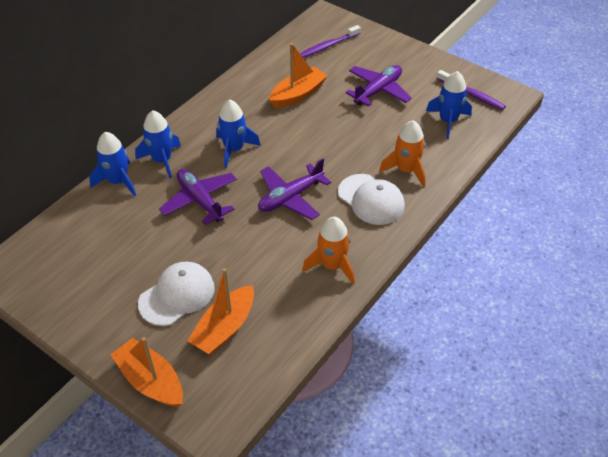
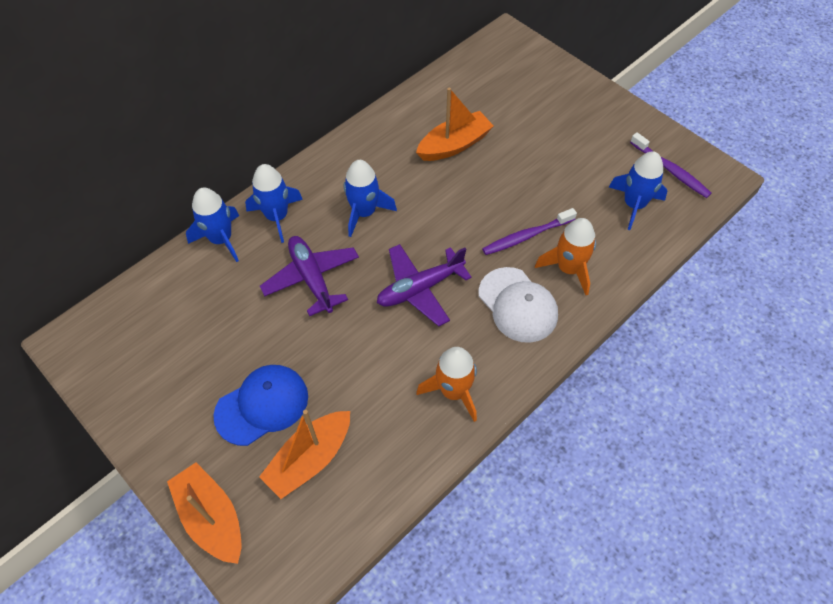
camera: 10 degrees right, 10 degrees up
(177, 295) = (262, 405): white cap -> blue cap
(328, 46) = (503, 80): purple toothbrush -> purple toothbrush (526, 236)
(378, 91) = (554, 151): purple plane -> none

